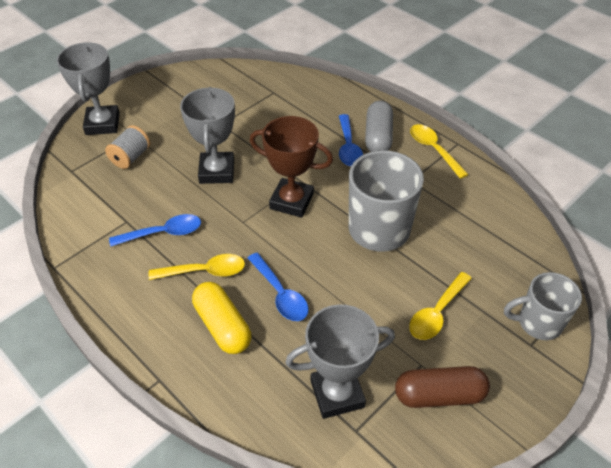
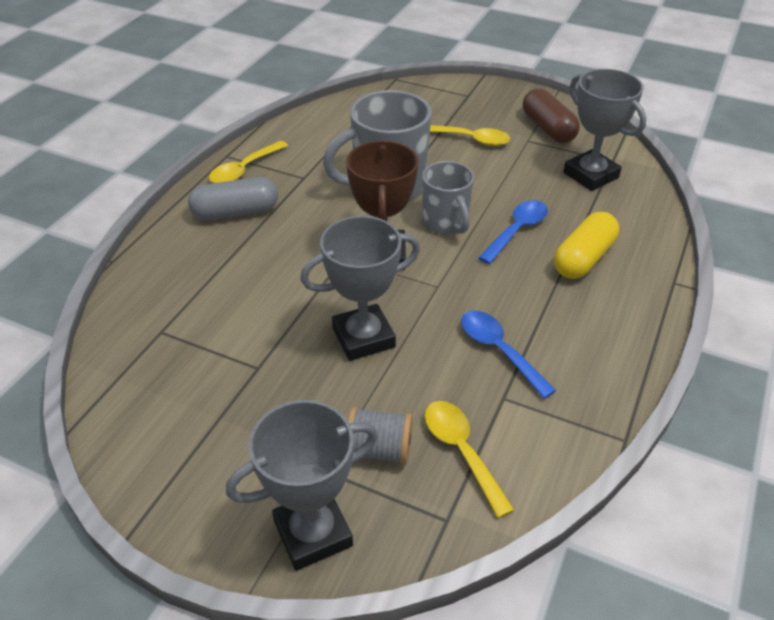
camera: 110 degrees left, 5 degrees down
(205, 271) = (529, 293): yellow spoon -> yellow spoon (461, 451)
(348, 147) = (264, 232): blue spoon -> none
(538, 323) = (444, 94): grey mug -> grey mug (446, 223)

